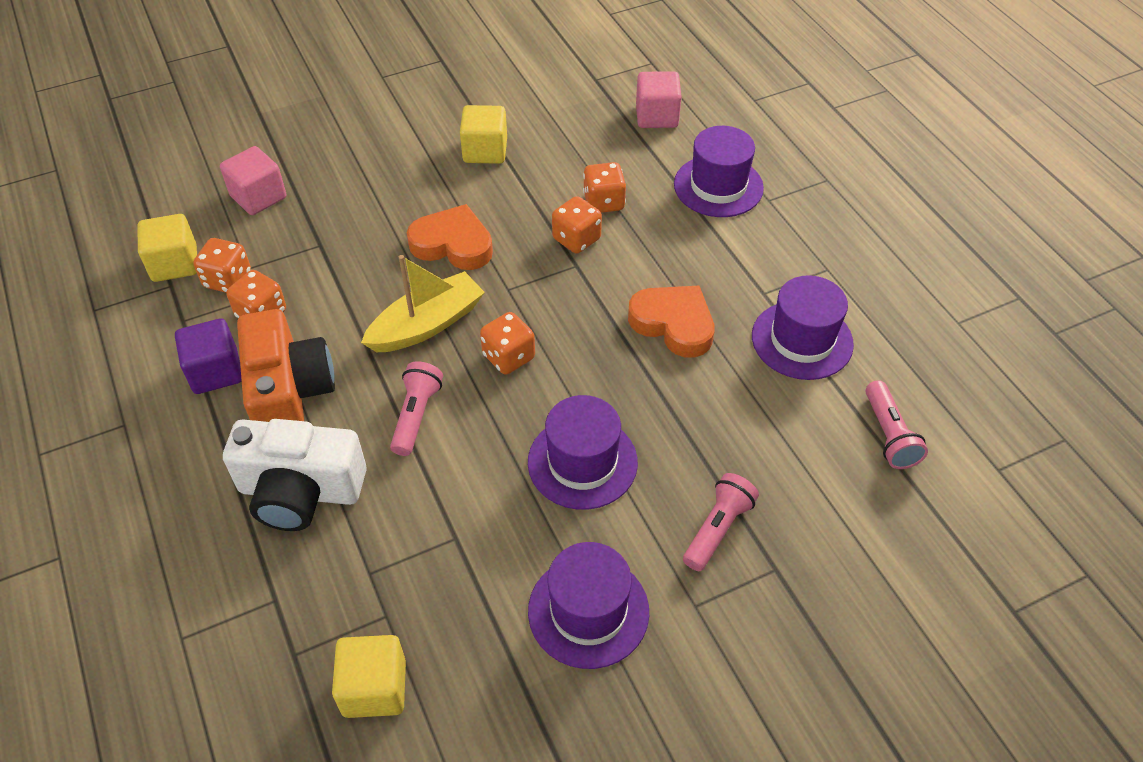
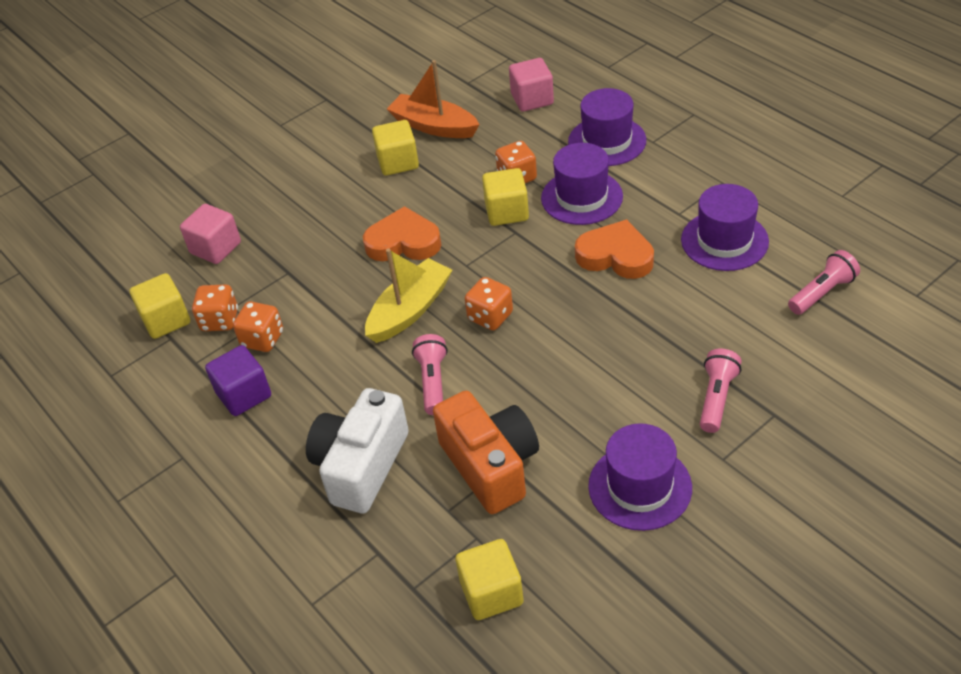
camera: 10 degrees left, 5 degrees down
(289, 392) = (315, 393): orange camera -> orange camera (490, 465)
(300, 491) = (361, 466): white camera -> white camera turned 120 degrees clockwise
(540, 120) = (434, 126): none -> orange boat
(576, 239) = (506, 212): orange dice -> yellow cube
(582, 462) = (586, 379): purple hat -> purple hat (582, 197)
(889, 435) = (822, 292): pink flashlight -> pink flashlight turned 105 degrees counterclockwise

